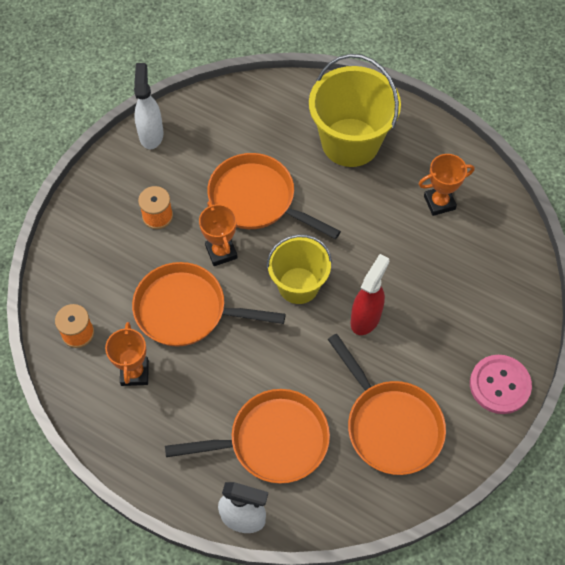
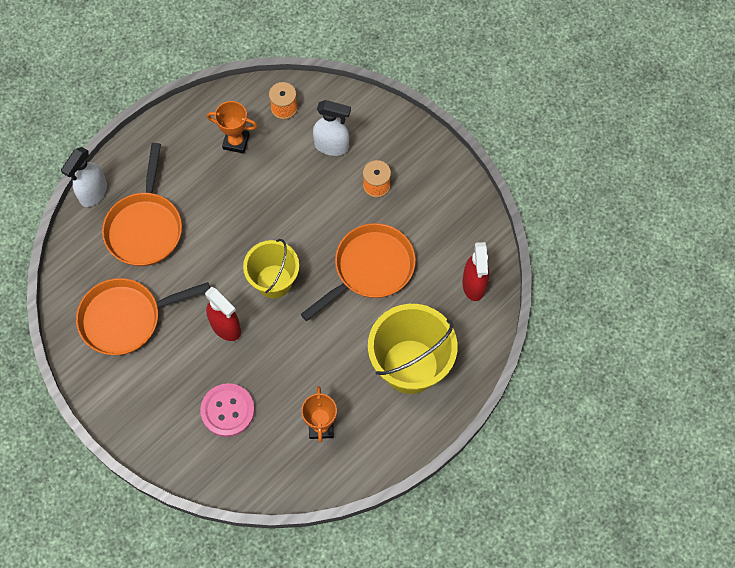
camera: 105 degrees right, 5 degrees up
(151, 134) = (465, 196): white spray bottle -> white spray bottle (332, 146)
(186, 310) = (278, 190): orange pan -> none
(221, 252) = (325, 228): orange trophy -> none
(248, 108) = (474, 285): none -> red spray bottle
(499, 385) = (128, 417): pink button -> pink button (227, 410)

